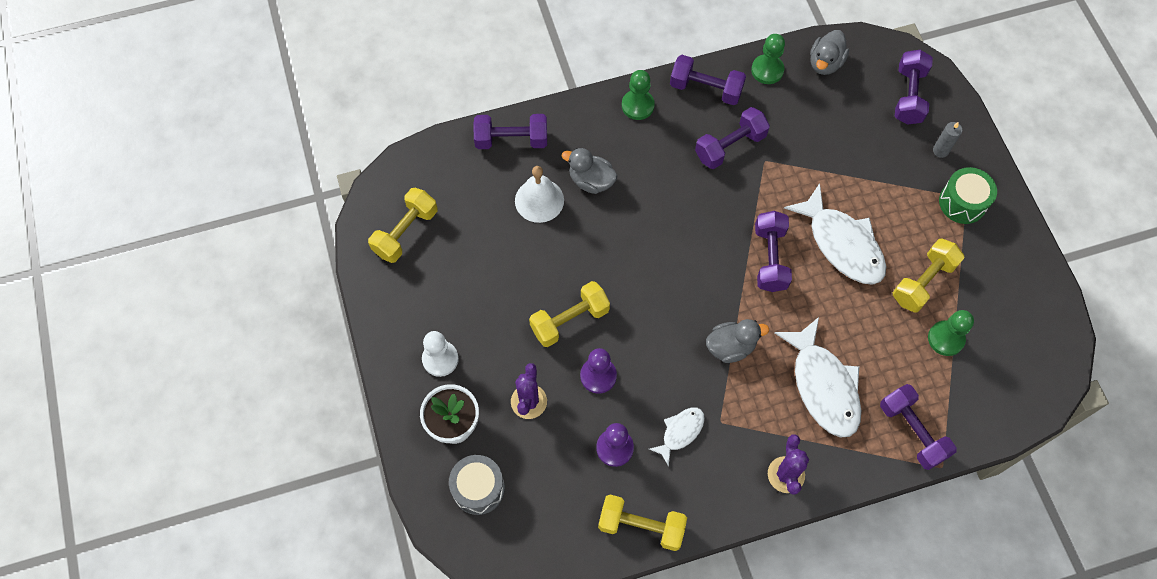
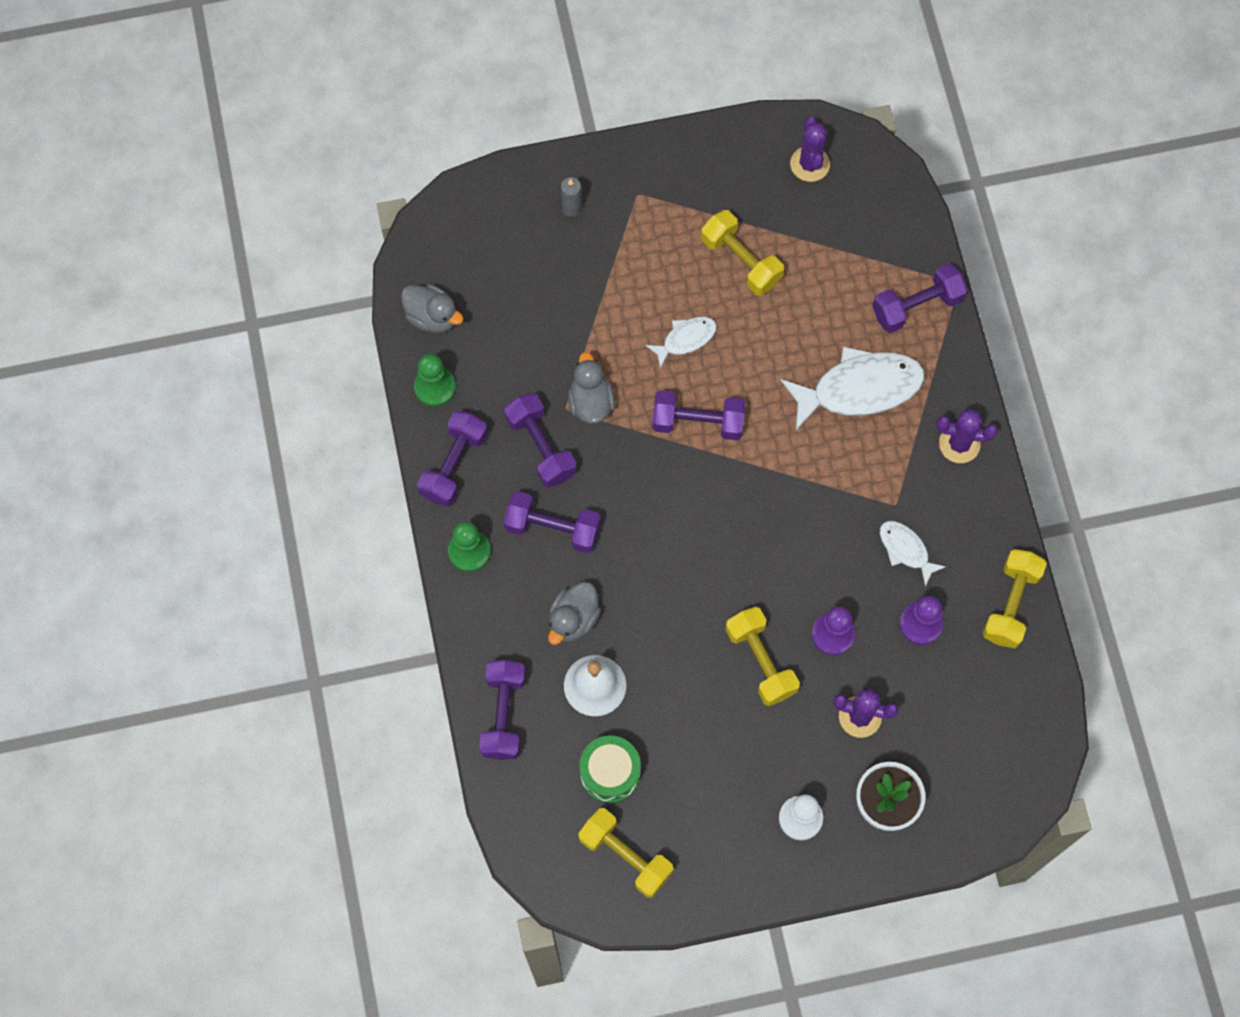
camera: 85 degrees left, 5 degrees up
(478, 488) = (961, 780): grey drum -> none
(730, 347) = (806, 481): grey duck -> grey duck (591, 402)
(842, 244) = (685, 339): white fish -> white fish, size x0.52
(909, 96) = (492, 229): purple dumbbell -> purple dumbbell (553, 528)
(946, 339) = (811, 250): green pawn -> none
(962, 202) = (643, 198): green drum -> green drum (610, 773)
(1029, 332) = (809, 164): none -> purple cactus

